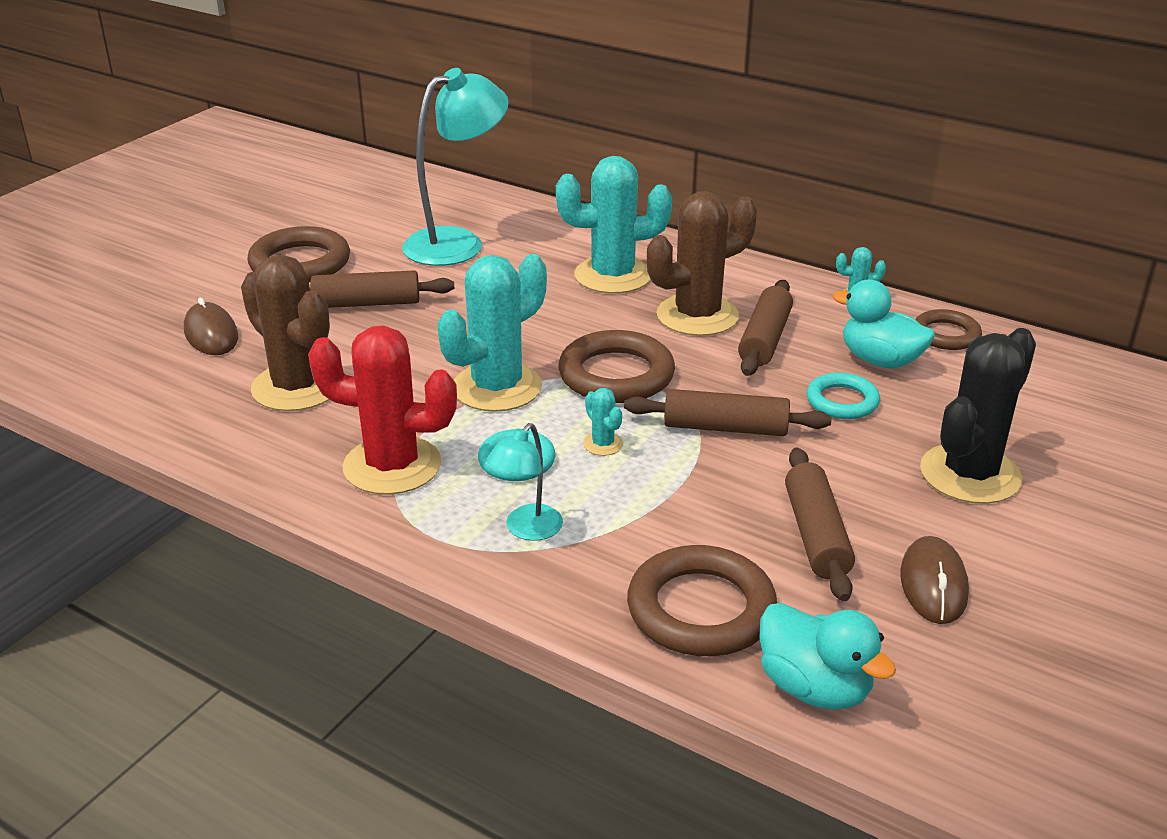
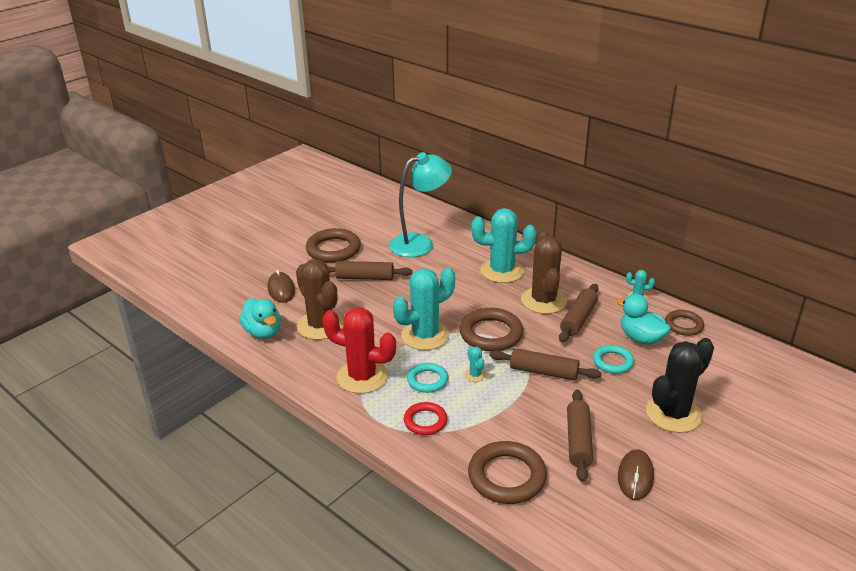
camera: 10 degrees right, 0 degrees up
(527, 530) = (425, 421): turquoise lamp -> red ring
(697, 316) = (543, 301): brown cactus -> brown cactus turned 75 degrees counterclockwise
(814, 687) = (556, 527): turquoise duck -> turquoise duck (263, 332)

